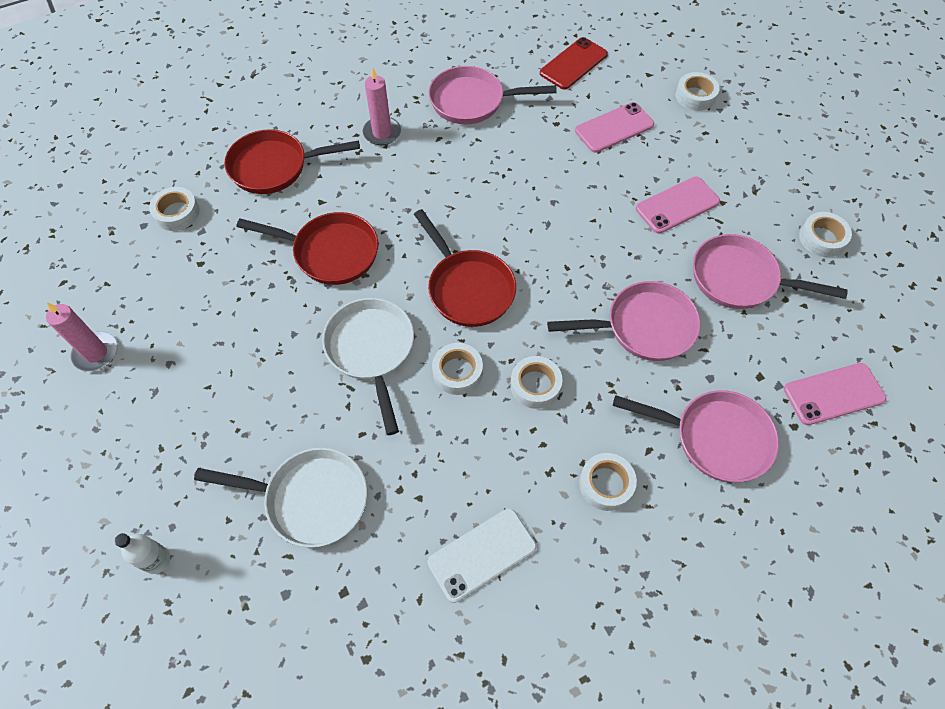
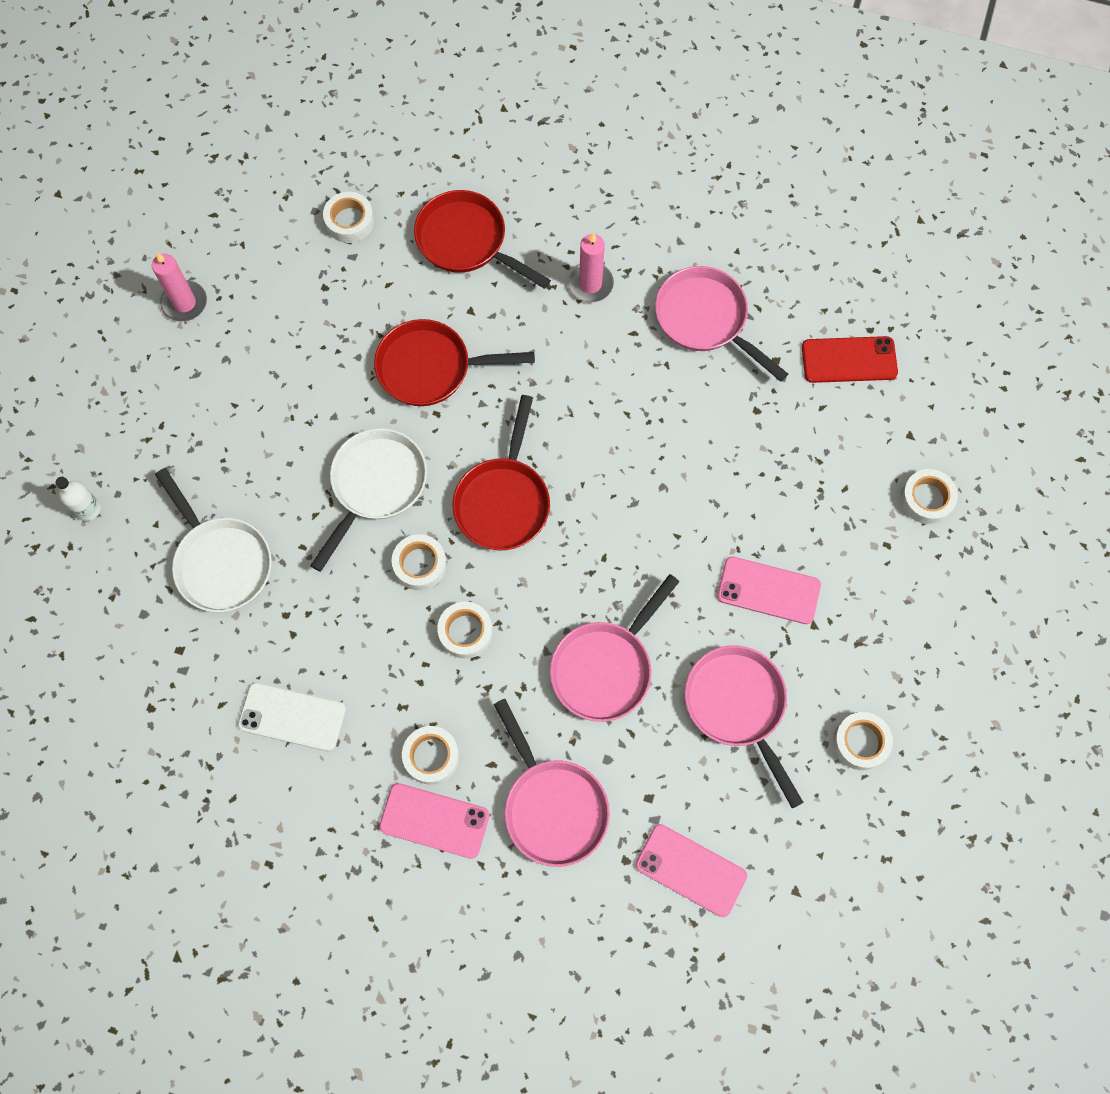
camera: 45 degrees right, 10 degrees up
(331, 252) = (431, 368): red pan -> red pan turned 120 degrees clockwise
(614, 128) = (805, 463): pink phone -> pink phone (434, 821)
(644, 327) = (605, 668): pink pan -> pink pan turned 90 degrees clockwise

